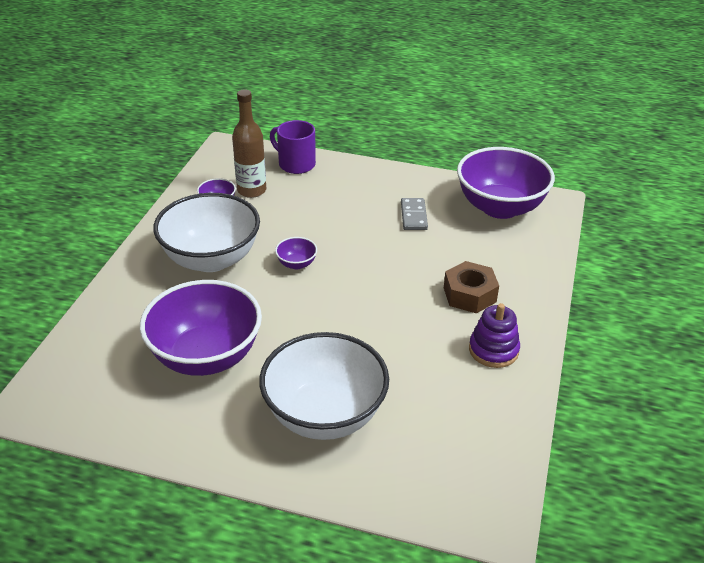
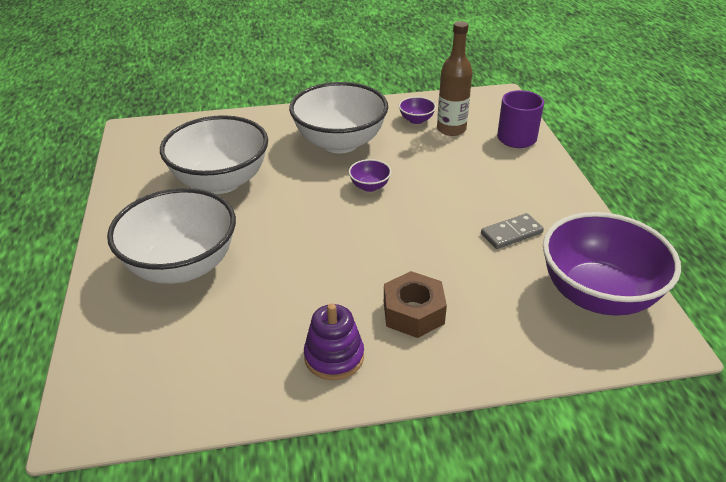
camera: 65 degrees right, 0 degrees up
(206, 356) = (221, 181): purple bowl -> white bowl

